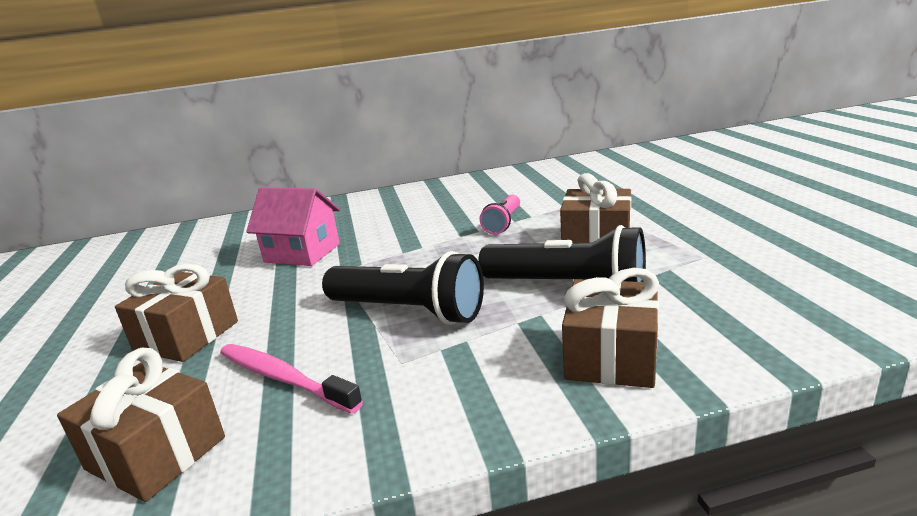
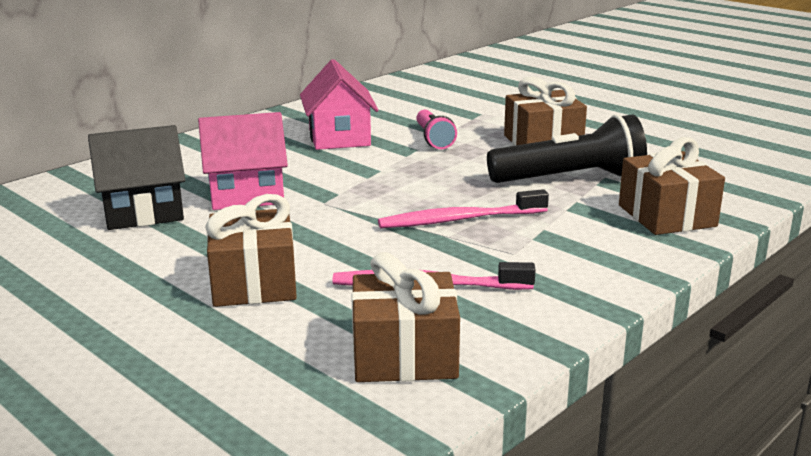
camera: 35 degrees left, 0 degrees up
(226, 255) = (143, 212): none -> black house
(408, 311) = (459, 220): black flashlight -> pink toothbrush
(435, 212) = (339, 138): none -> pink house

